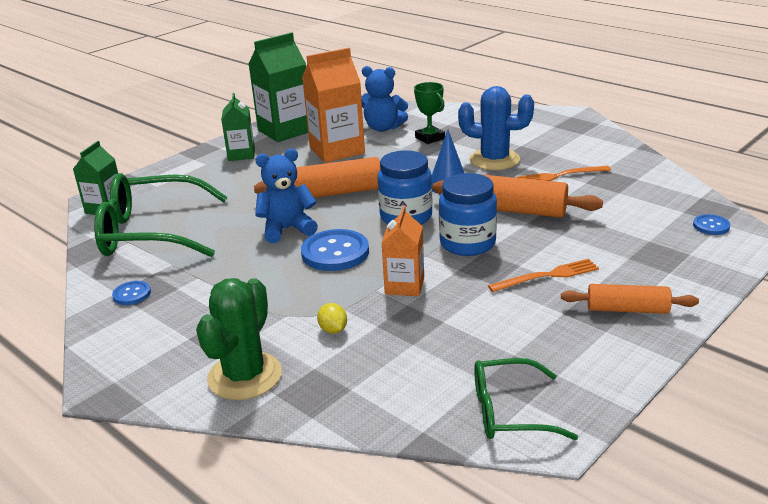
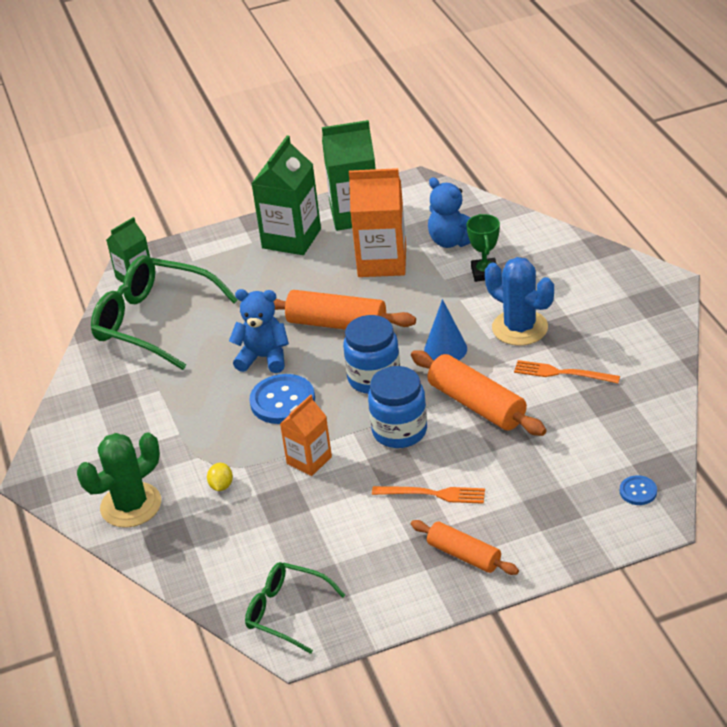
camera: 30 degrees right, 10 degrees up
(132, 294) = (101, 390): blue button -> none
(241, 154) = (291, 238): green carton -> green carton, size x1.66

